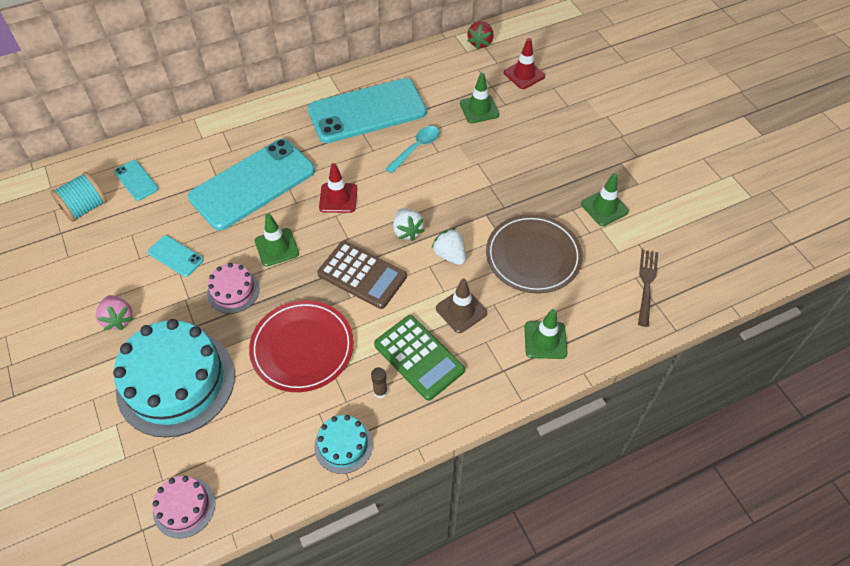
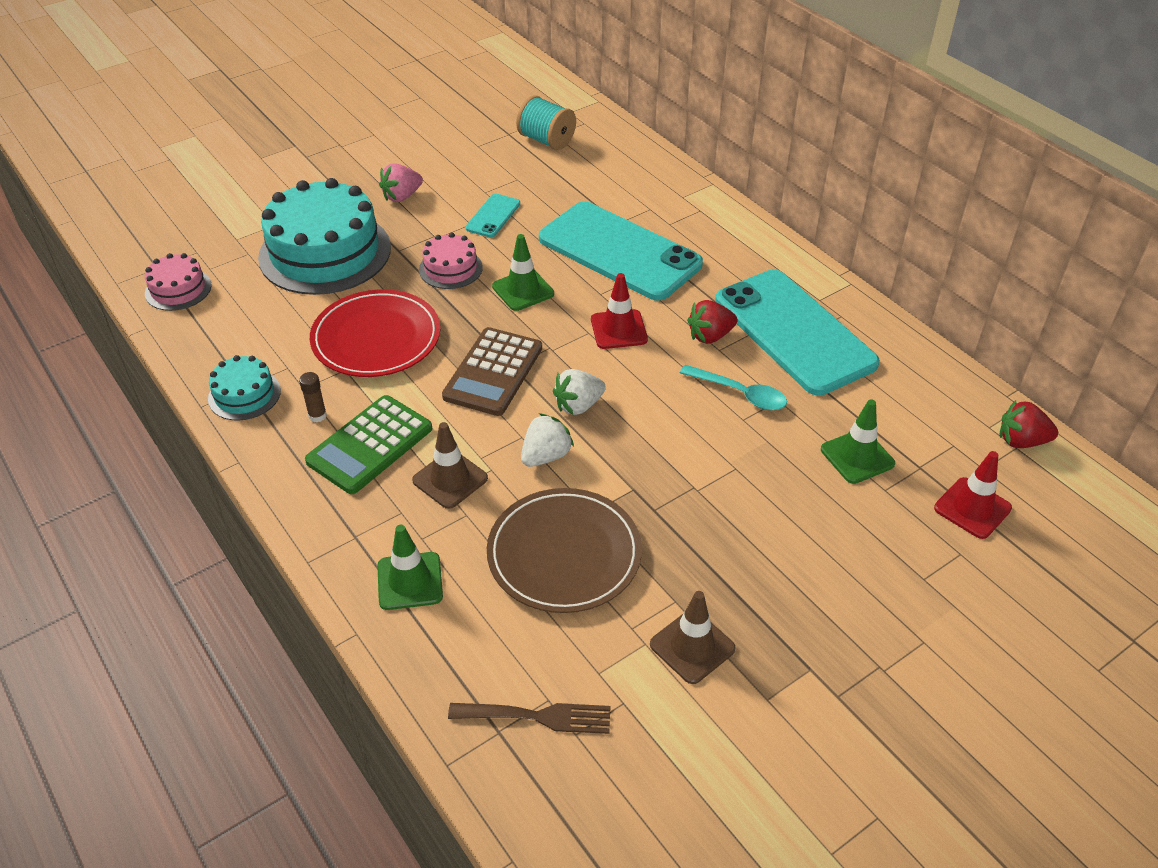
camera: 80 degrees right, 10 degrees down
(136, 180) = (597, 164): turquoise phone -> none
(359, 152) = (710, 336): none -> red strawberry
(604, 208) = (692, 646): green traffic cone -> brown traffic cone

